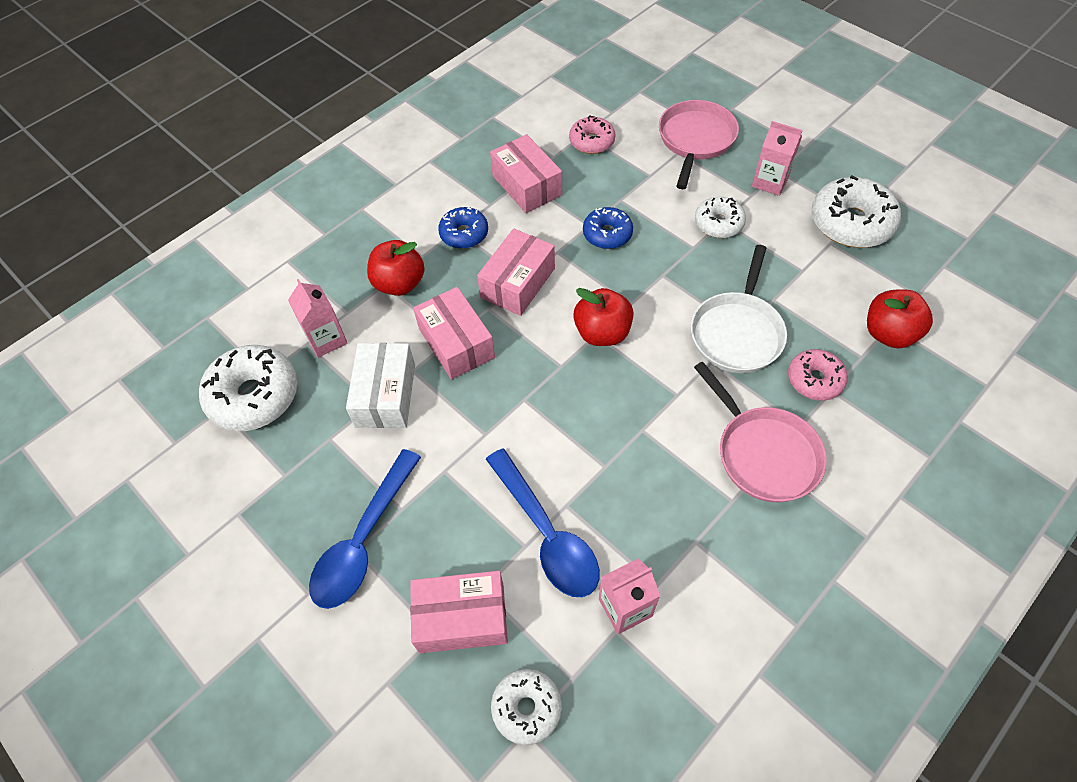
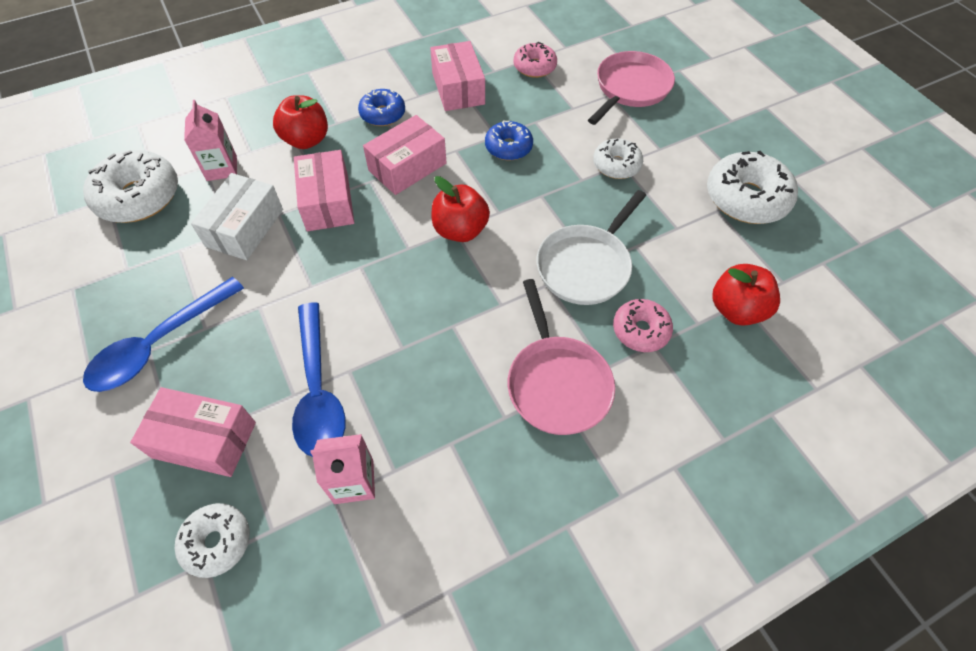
camera: 15 degrees right, 0 degrees up
(770, 182) = (683, 142): pink carton -> none

